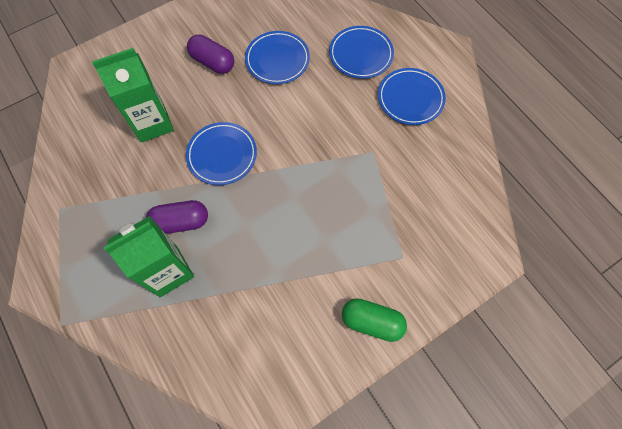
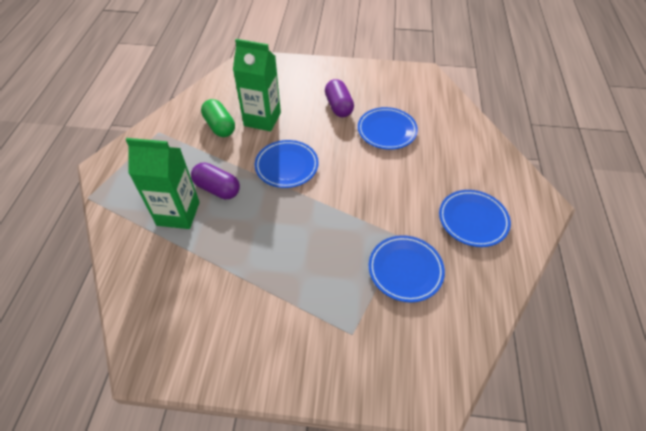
camera: 40 degrees right, 15 degrees down
(361, 54) = (458, 164): blue plate -> blue plate (405, 270)
(372, 322) = (278, 363): green capsule -> green capsule (220, 126)

